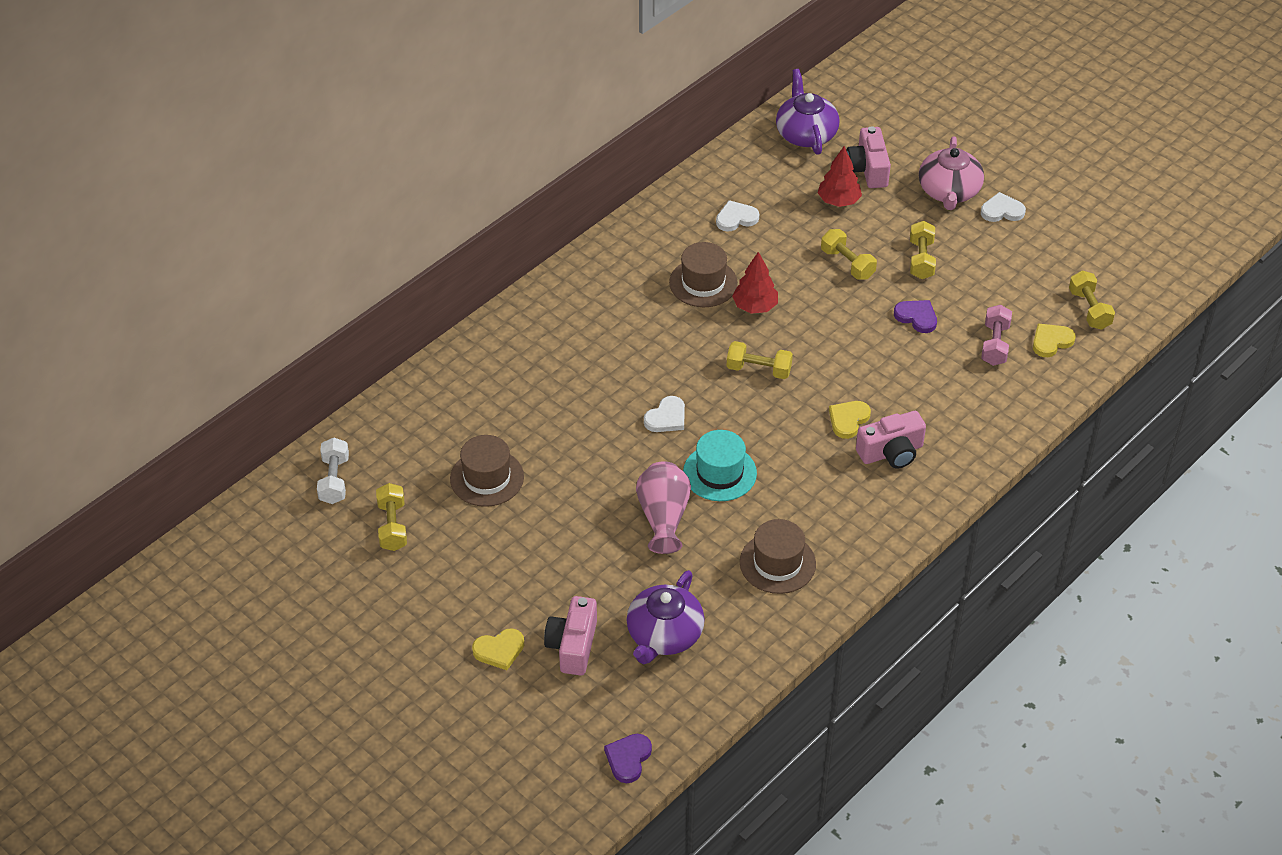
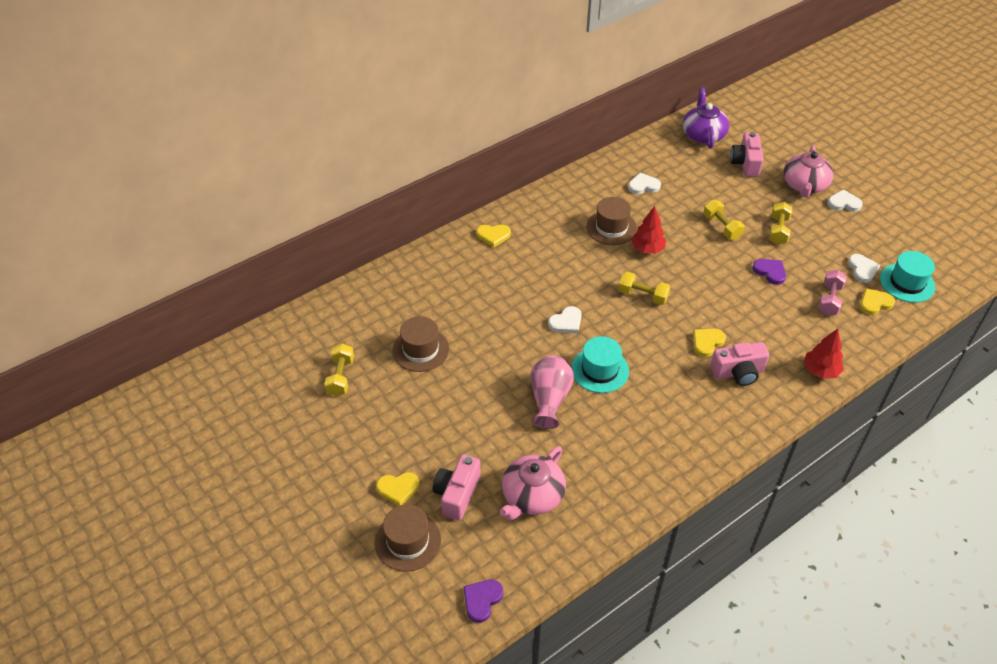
camera: 10 degrees right, 0 degrees up
(334, 480) = (307, 336): white dumbbell -> none
(548, 314) = (493, 236): none -> yellow heart
(664, 635) = (532, 496): purple teapot -> pink teapot
(777, 563) = (634, 449): brown hat -> brown hat (408, 541)
(838, 201) = (721, 182): red tree -> red tree (820, 371)
(1032, 299) = (862, 269): none -> white heart
(1089, 309) = (907, 283): yellow dumbbell -> turquoise hat

